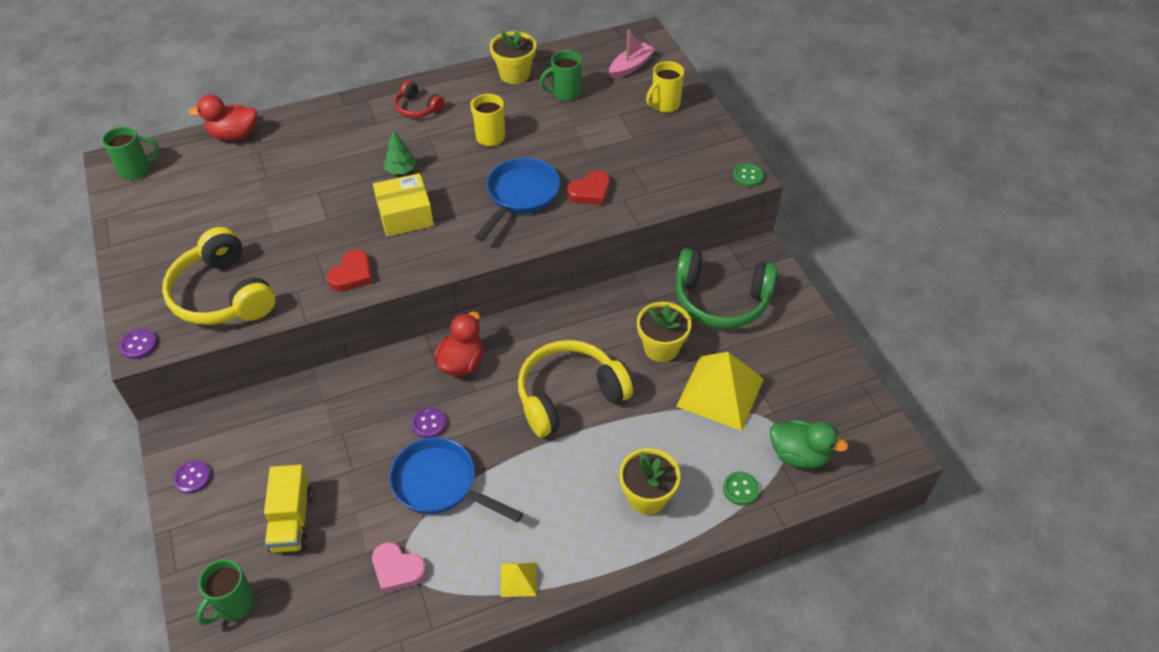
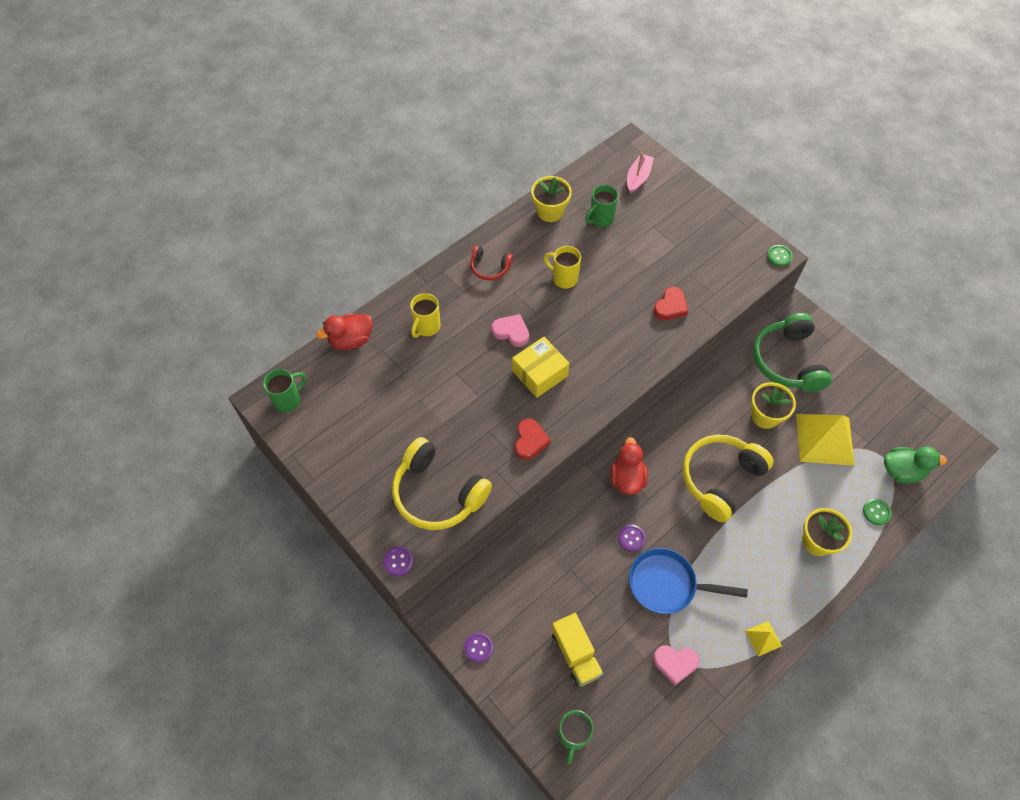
camera: 20 degrees left, 10 degrees up
(401, 170) = (511, 332): green tree -> pink heart
(520, 196) = (619, 327): blue pan -> none
(664, 105) = (683, 208): yellow mug -> yellow mug (426, 327)
(721, 300) = (787, 361): green headphones -> green headphones turned 90 degrees clockwise

